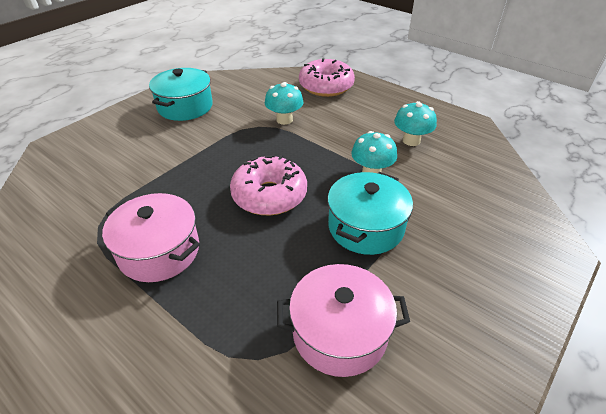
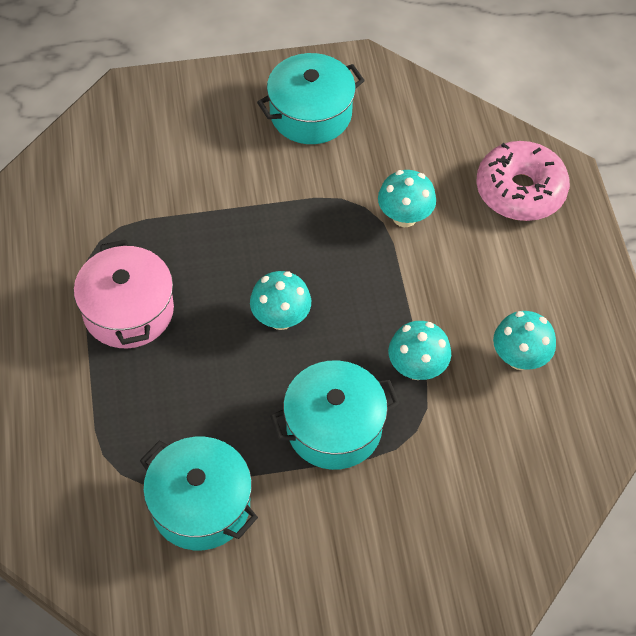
camera: 40 degrees right, 15 degrees up
(269, 195) = (281, 318): pink donut -> turquoise mushroom
(339, 333) = (200, 505): pink pot -> turquoise pot

